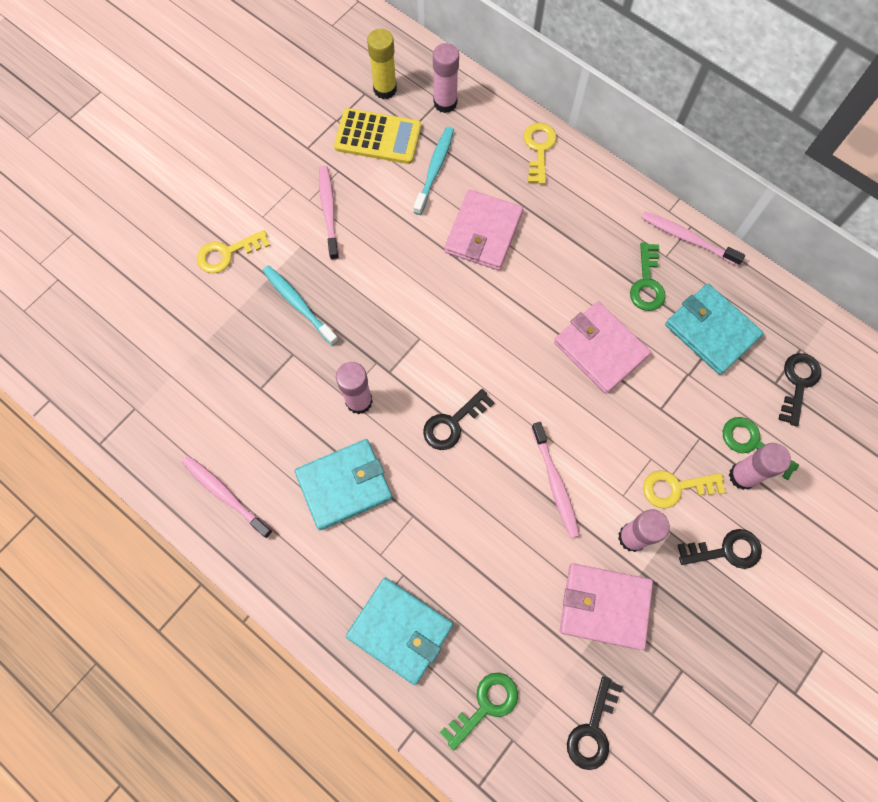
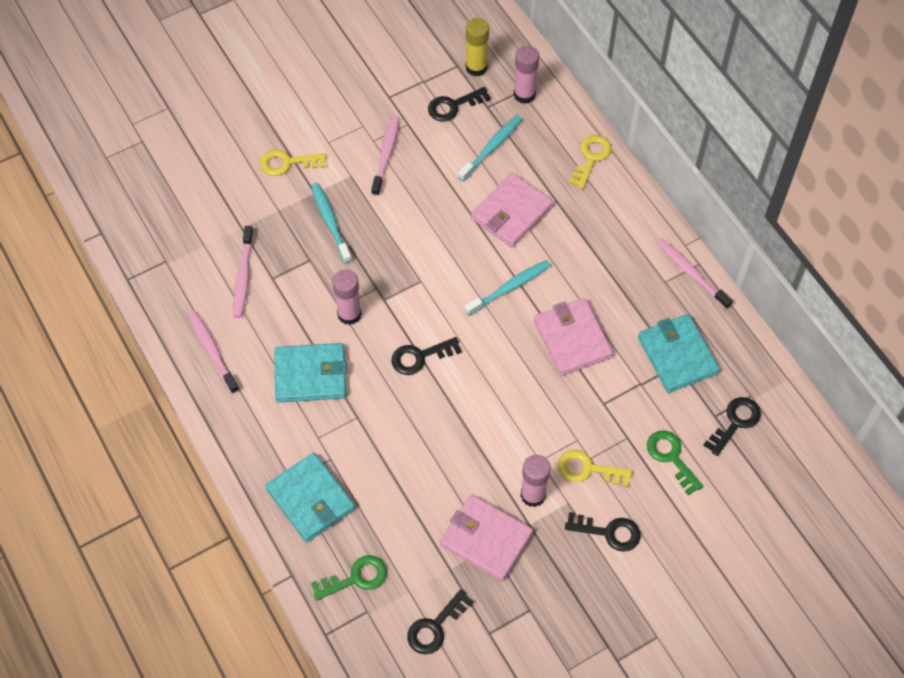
camera: 20 degrees right, 10 degrees down
(378, 137) = (453, 106): yellow calculator -> black key
(514, 315) = (509, 287): none -> turquoise toothbrush
(555, 483) = (486, 432): pink toothbrush -> pink toothbrush (243, 276)
(647, 283) = (637, 298): green key -> none
(742, 476) = (650, 479): pink glue stick -> none

